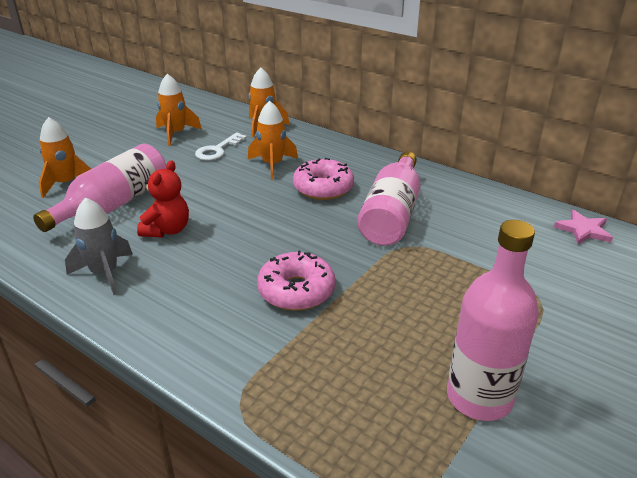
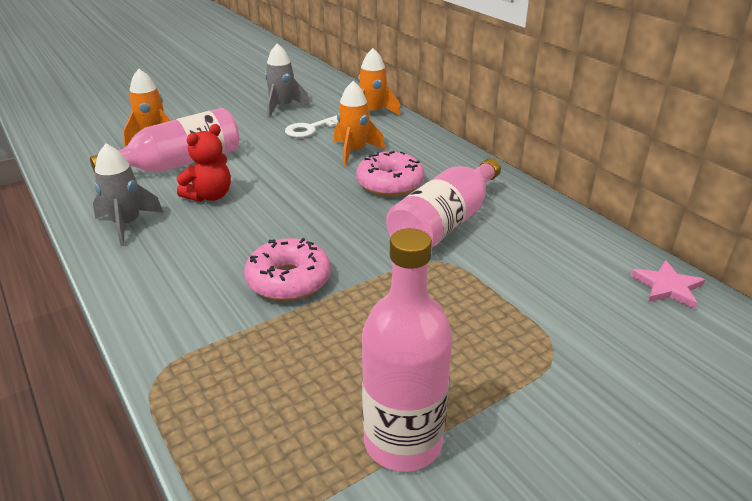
camera: 20 degrees right, 0 degrees up
(176, 134) = (282, 107): orange rocket -> grey rocket

